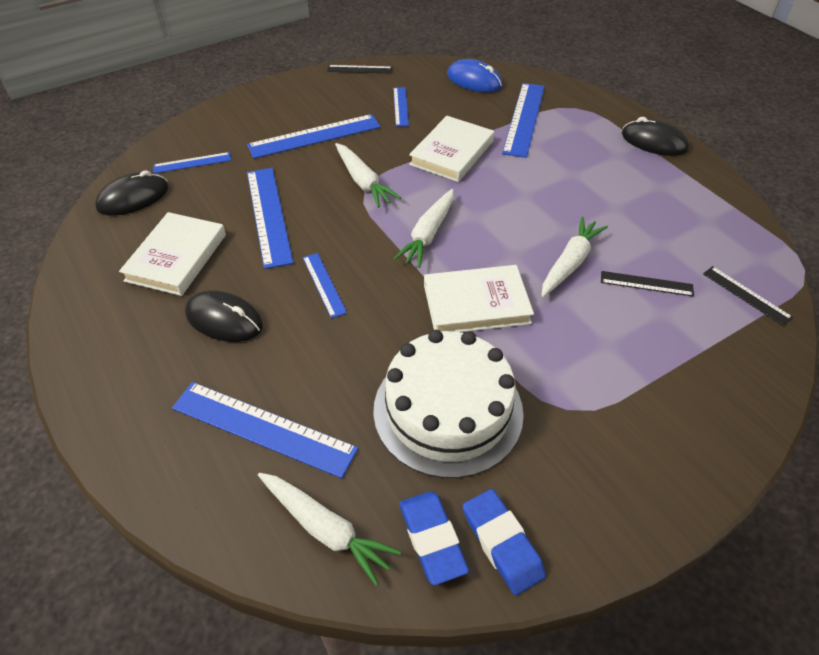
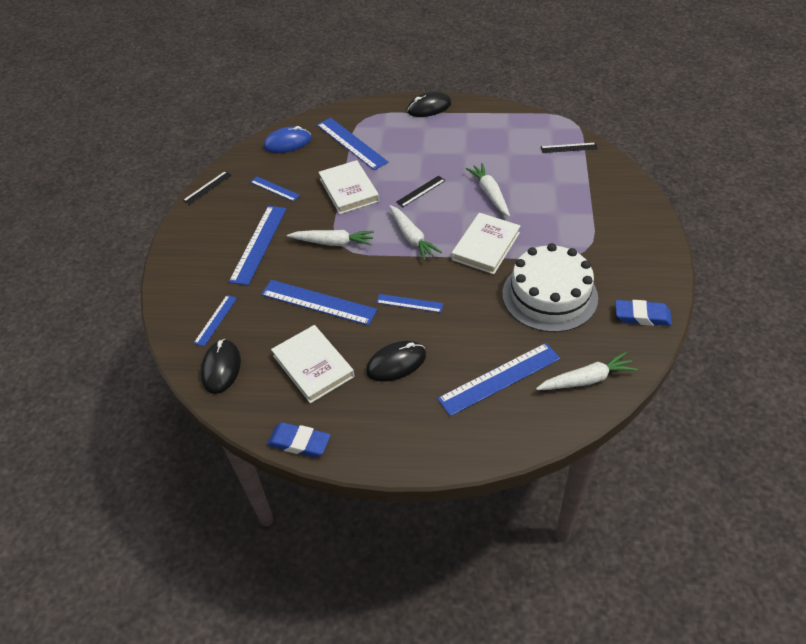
camera: 50 degrees left, 0 degrees up
(432, 539) = (622, 340): blue eraser -> blue eraser (299, 442)
(646, 284) = (530, 176): black ruler -> black ruler (421, 191)

